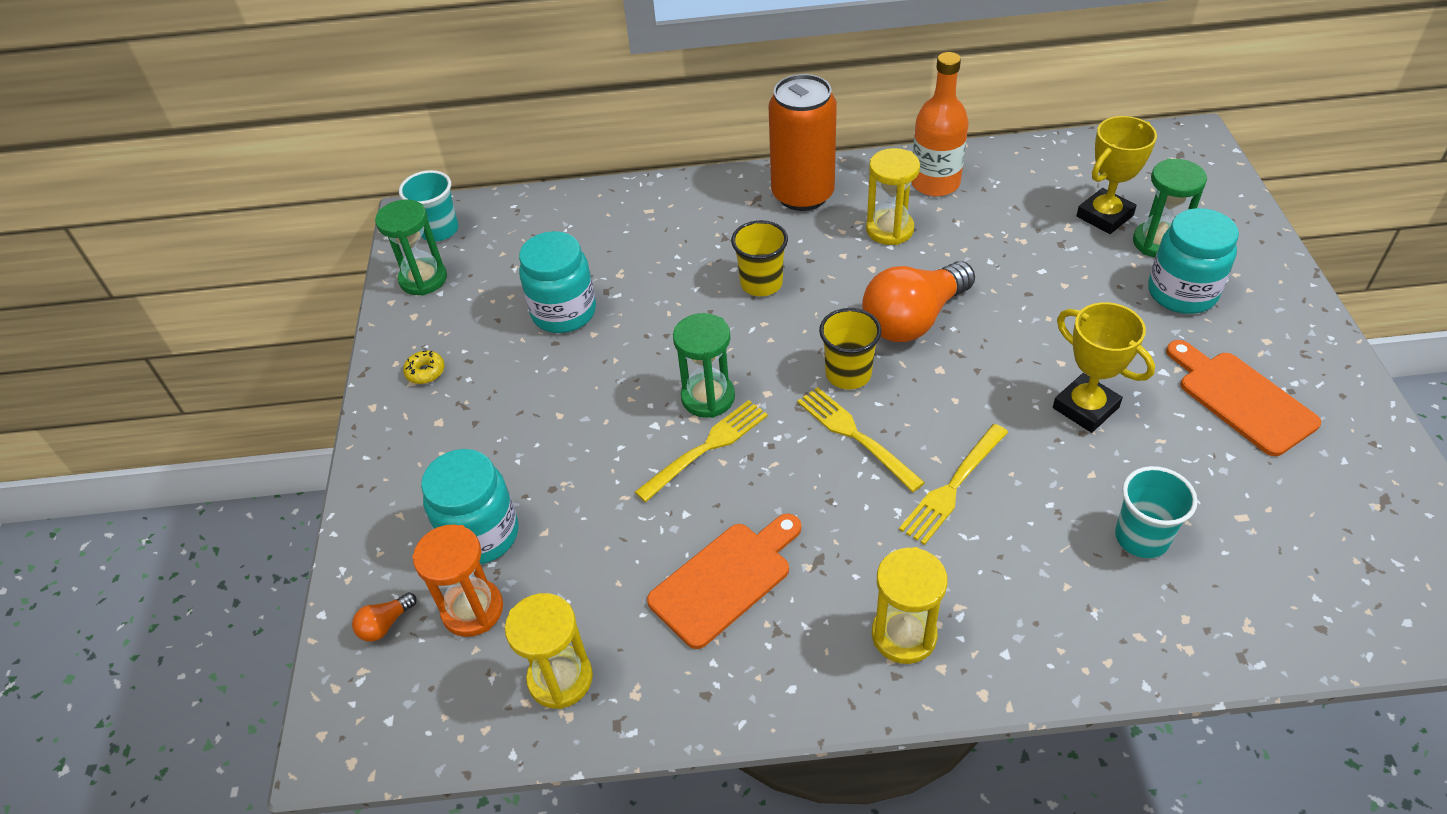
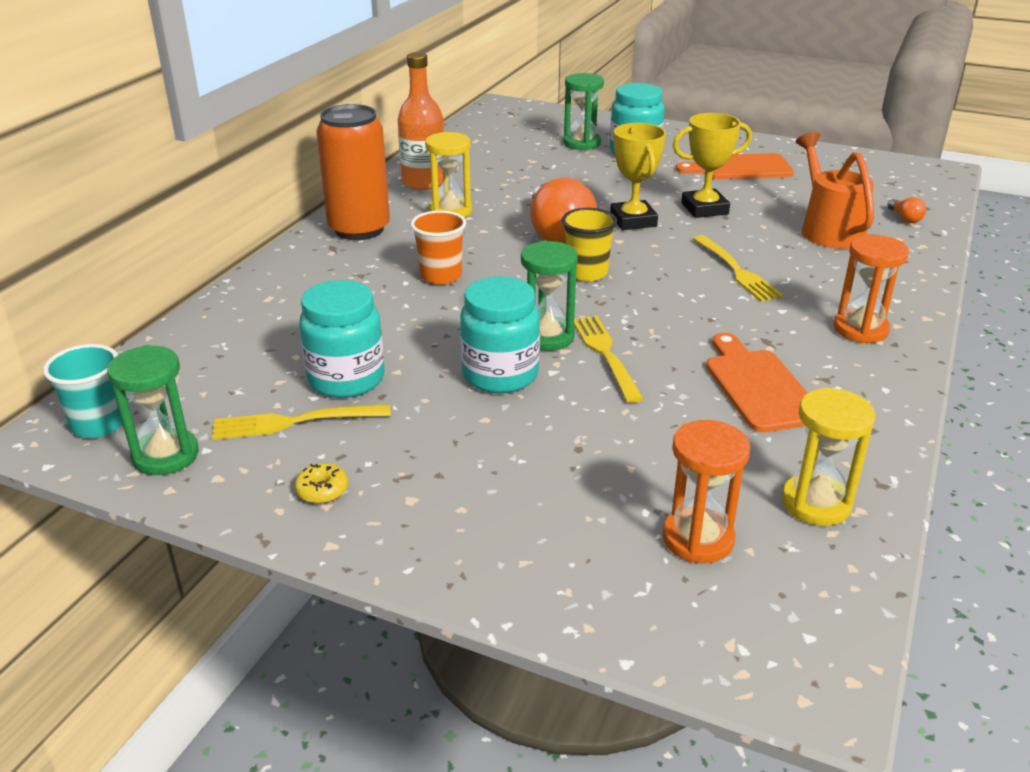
camera: 65 degrees left, 15 degrees down
(385, 624) = (676, 609): orange light bulb -> orange light bulb (904, 218)
(481, 535) = (602, 509): turquoise jar -> turquoise jar (500, 375)
(761, 283) = (441, 276): yellow cup -> orange cup
(855, 436) = (654, 289): yellow fork -> yellow fork (295, 422)
(904, 635) = (860, 329): yellow hourglass -> orange hourglass
(1104, 216) = (537, 148): yellow trophy -> yellow trophy (633, 221)
(1141, 537) = (828, 229): turquoise cup -> orange watering can

